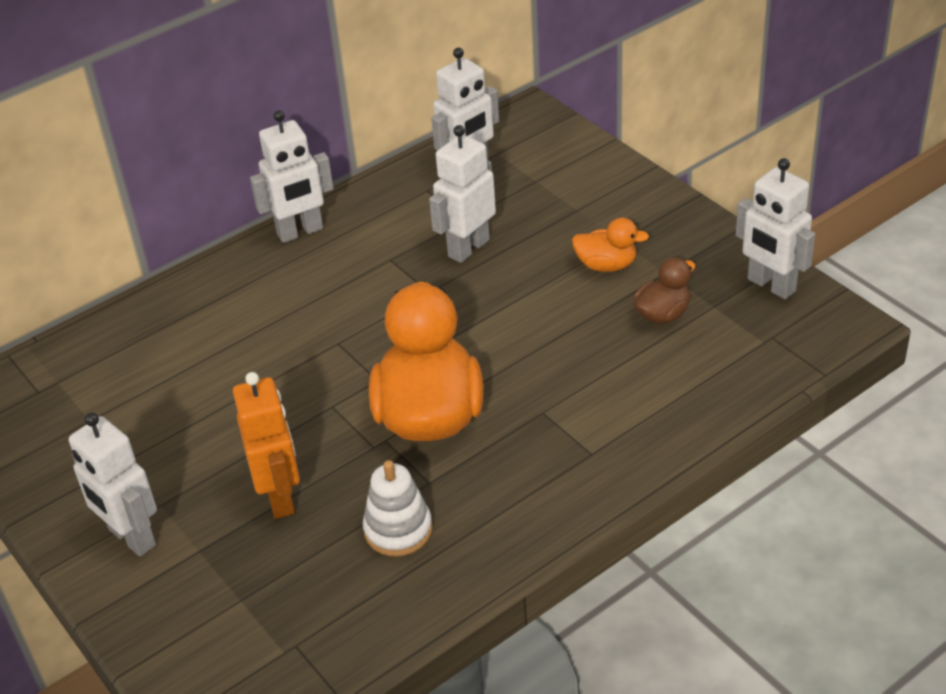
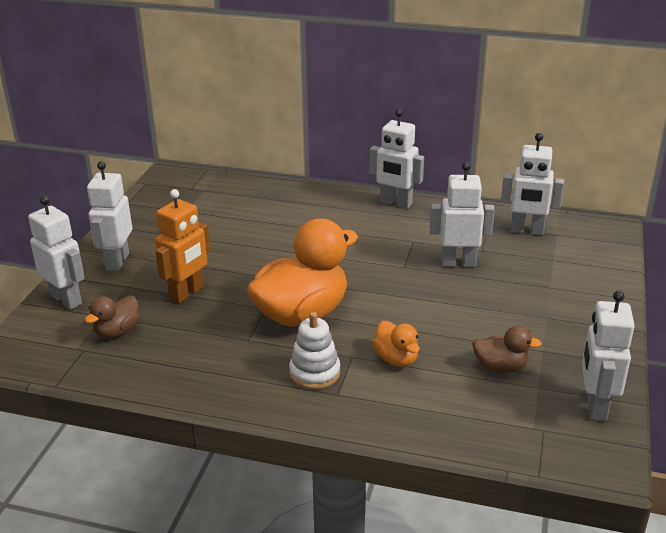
camera: 50 degrees right, 10 degrees down
(164, 623) = (66, 299): none -> white robot
(290, 596) = (117, 331): none -> brown duck
(398, 530) = (199, 345): white stacking toy -> white stacking toy (314, 373)
(606, 265) = (515, 322): orange duck -> orange duck (396, 359)

